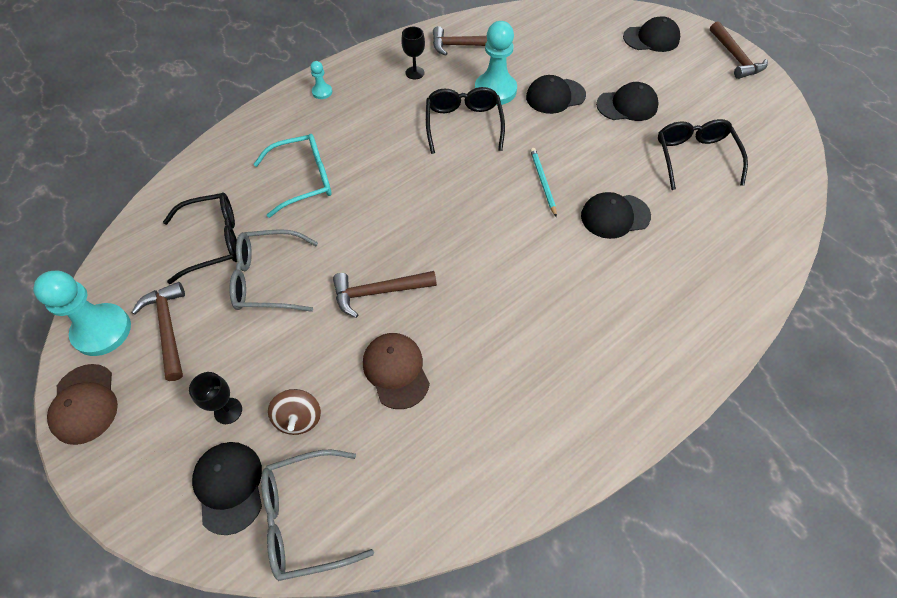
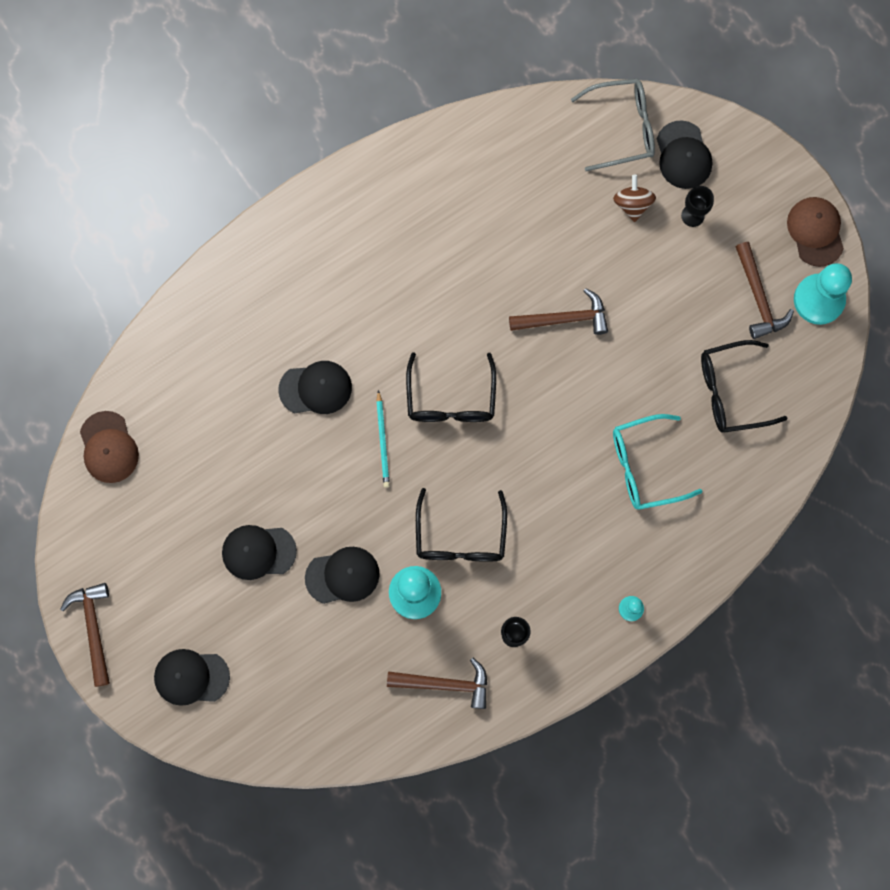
camera: 175 degrees left, 20 degrees up
(267, 279) = (672, 342): grey glasses -> none
(396, 370) = (550, 239): brown cap -> brown cap (108, 447)
(694, 157) = (205, 462): black glasses -> black glasses (451, 399)

